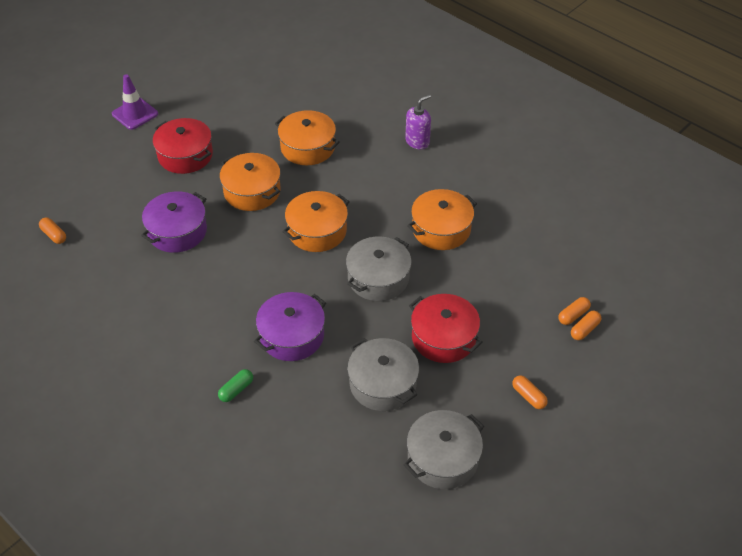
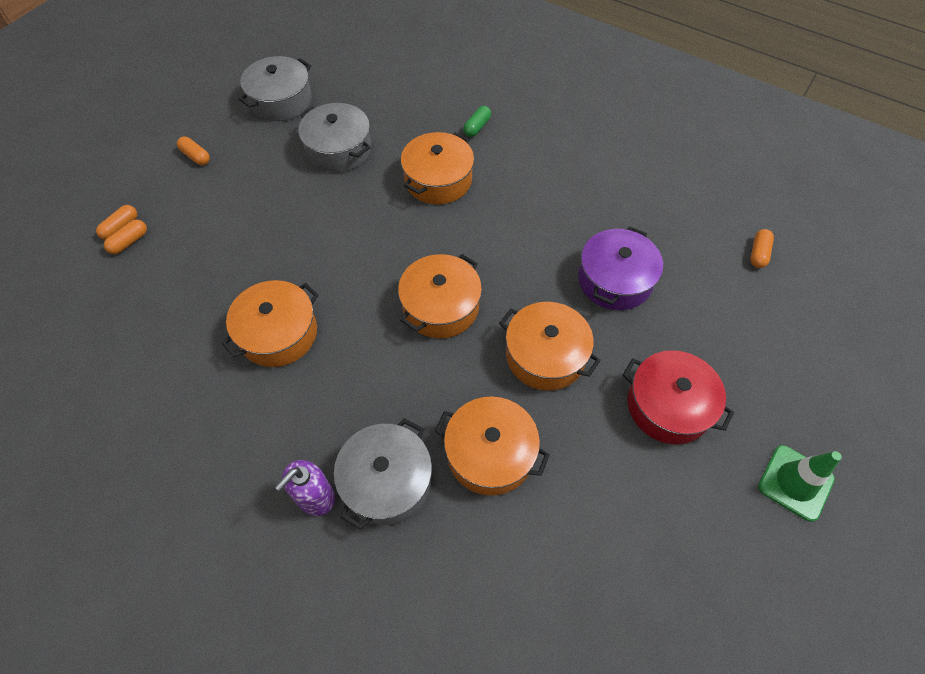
camera: 170 degrees right, 10 degrees up
(54, 235) = (758, 253): orange capsule -> orange capsule turned 75 degrees clockwise
(135, 114) = (795, 482): purple traffic cone -> green traffic cone
(292, 336) = (438, 180): purple pot -> orange pot
(378, 278) = (354, 254): grey pot -> grey pot (387, 481)
(443, 337) = (278, 199): red pot -> none

